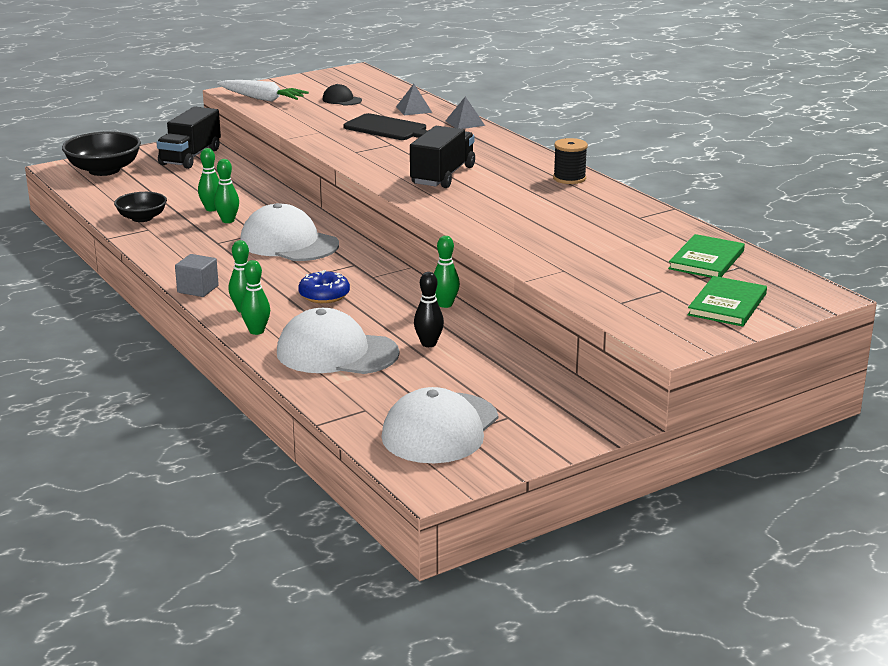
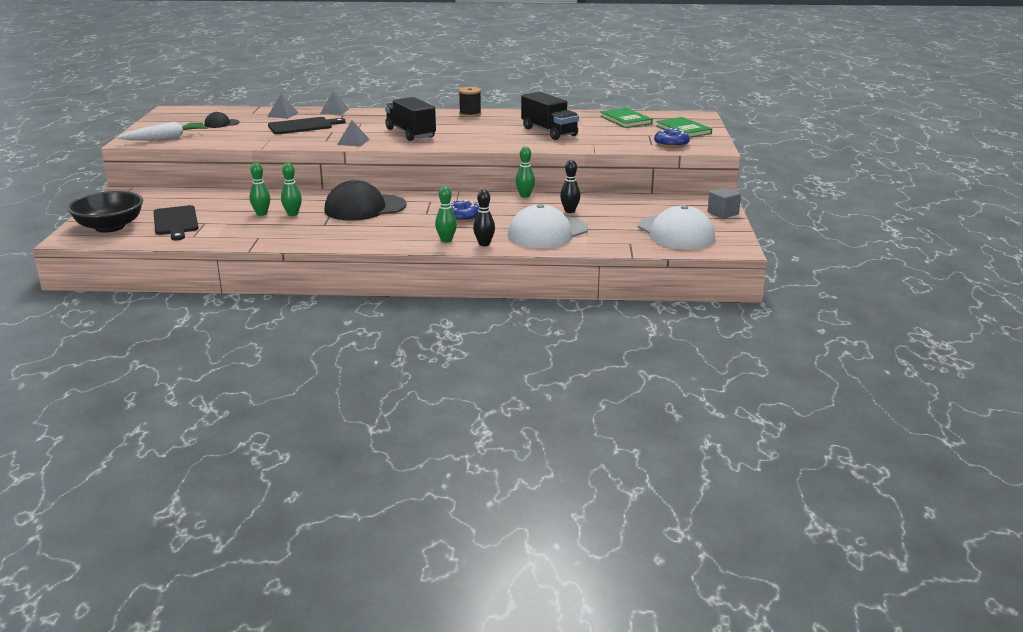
camera: 55 degrees left, 0 degrees up
(142, 218) = (233, 235): black bowl -> none
(146, 187) = (175, 222): none -> black cutting board
(190, 157) = (148, 199): black truck -> black truck (549, 132)
(198, 289) = (391, 245): grey cube -> grey cube (723, 213)
(256, 331) = (484, 244): green bowling pin -> black bowling pin
(289, 243) = (365, 208): white cap -> black cap
(369, 163) = (353, 142): none -> grey pyramid
(641, 314) = (671, 144): none -> blue donut

